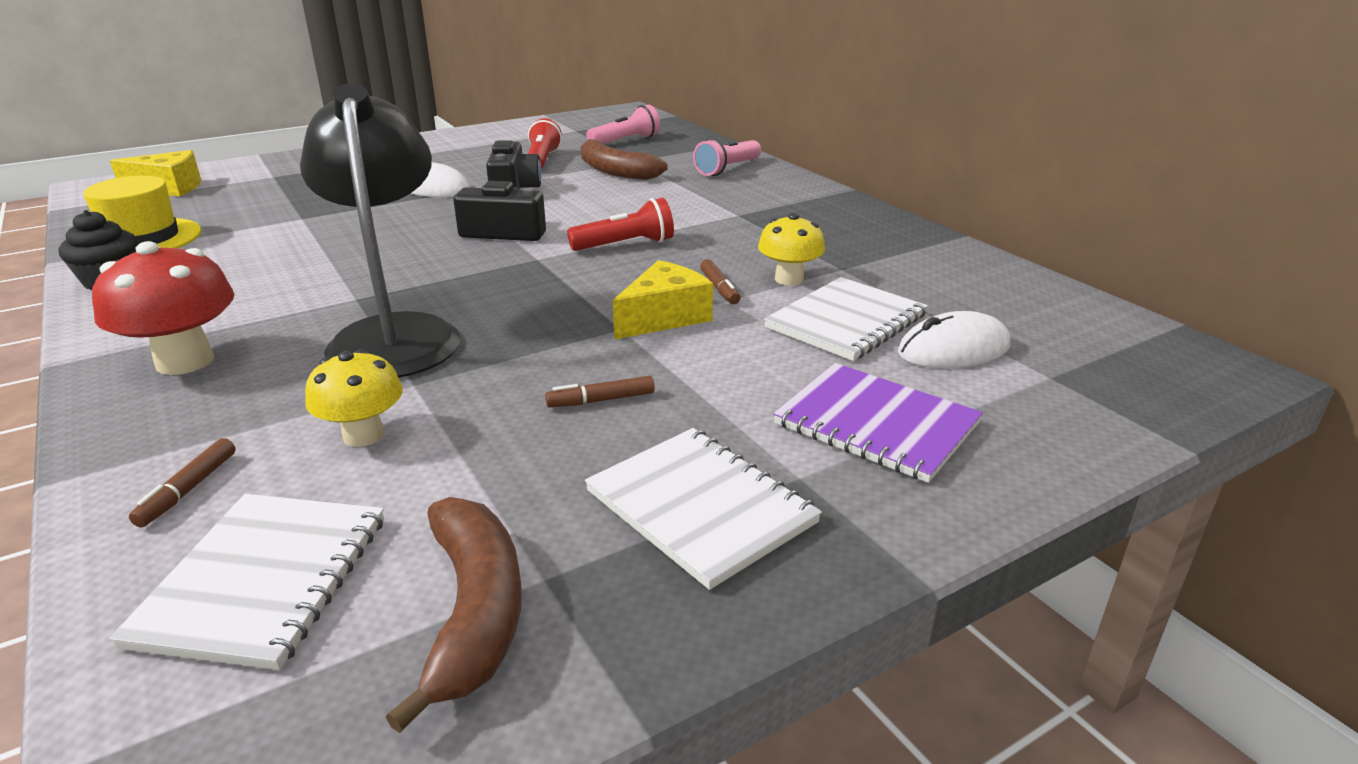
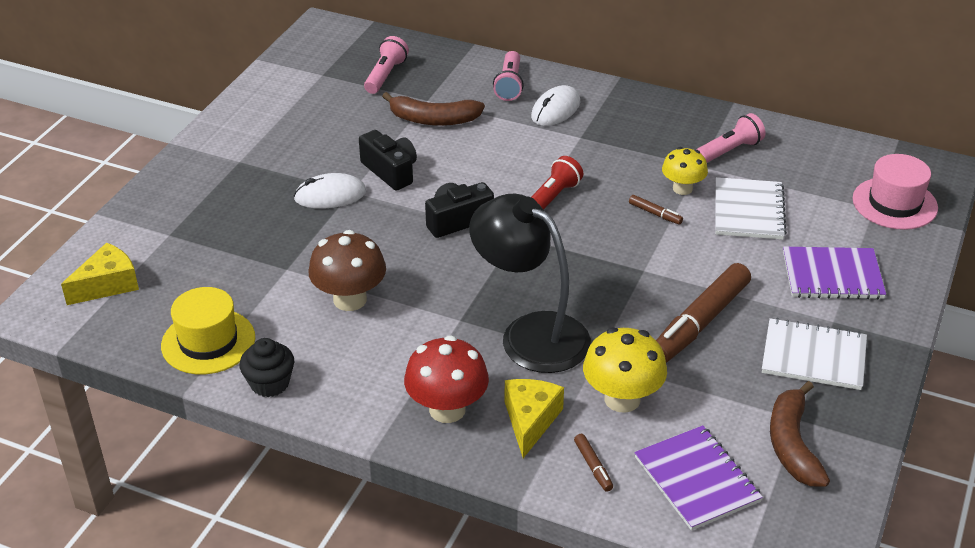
camera: 35 degrees left, 10 degrees up
(263, 580) = (696, 479): white notebook -> purple notebook
(300, 251) = (350, 299): none -> brown mushroom
(363, 435) = (622, 399): yellow mushroom -> yellow mushroom, size x1.53
(474, 612) = (792, 445): brown banana -> brown banana turned 135 degrees counterclockwise
(542, 160) = (358, 127): red flashlight -> none
(601, 400) = (700, 322): brown marker -> brown marker, size x2.38
(664, 317) = (655, 251): yellow cheese -> yellow cheese (530, 421)
(901, 267) = (729, 151): none -> pink flashlight
(953, 350) = (817, 209): white mouse -> white mouse (555, 109)
(1095, 383) = (894, 203): none -> pink hat

